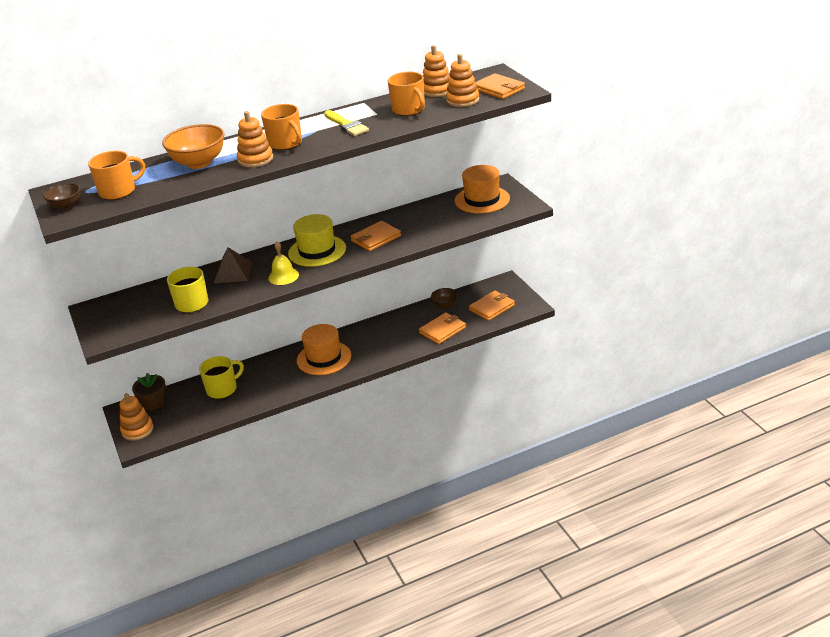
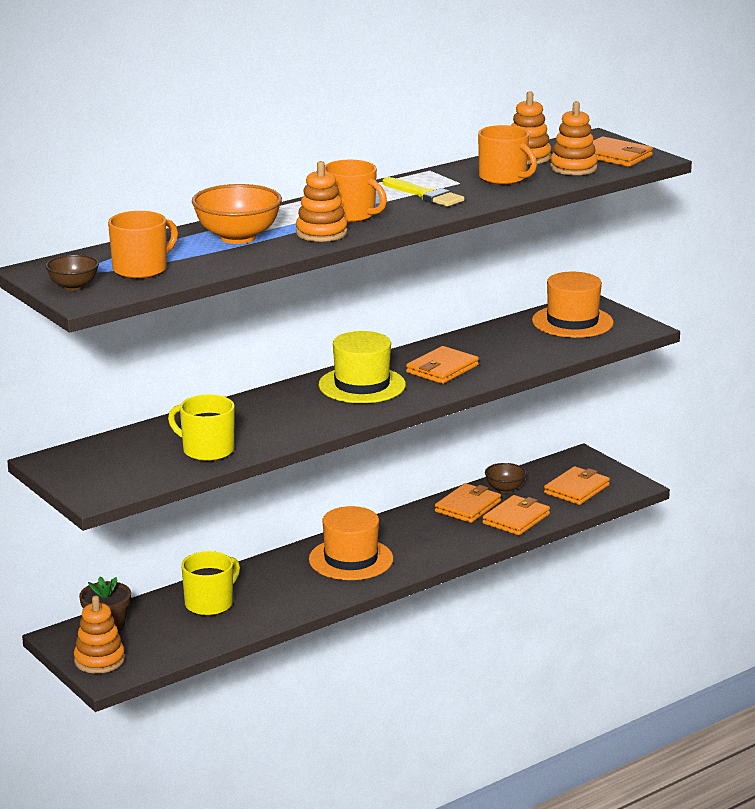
camera: 15 degrees left, 10 degrees down
(233, 272) = (248, 413): brown pyramid -> none
(283, 276) = (330, 415): yellow bell -> none
(415, 319) = (468, 506): none -> orange wallet

